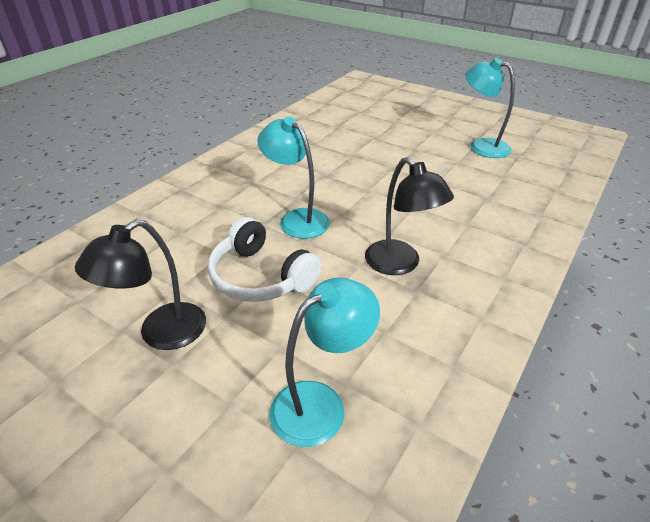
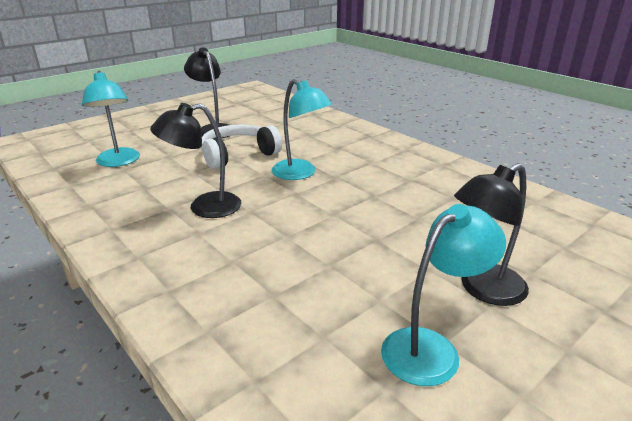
camera: 105 degrees right, 10 degrees down
(297, 219) = (300, 173): turquoise lamp -> turquoise lamp turned 75 degrees clockwise
(421, 133) = (483, 290): none -> black lamp

